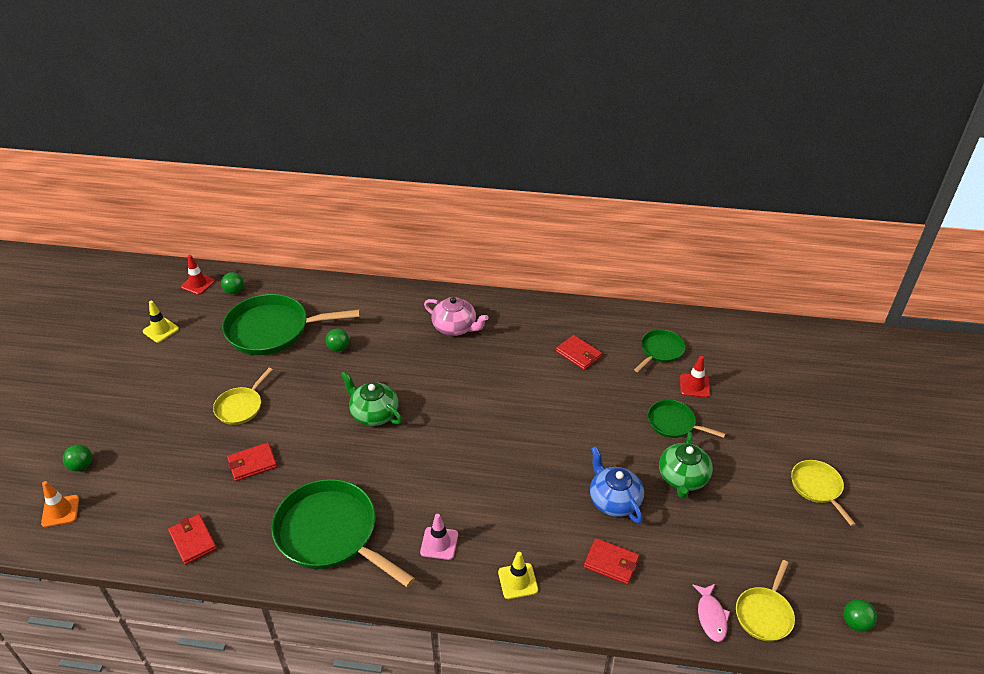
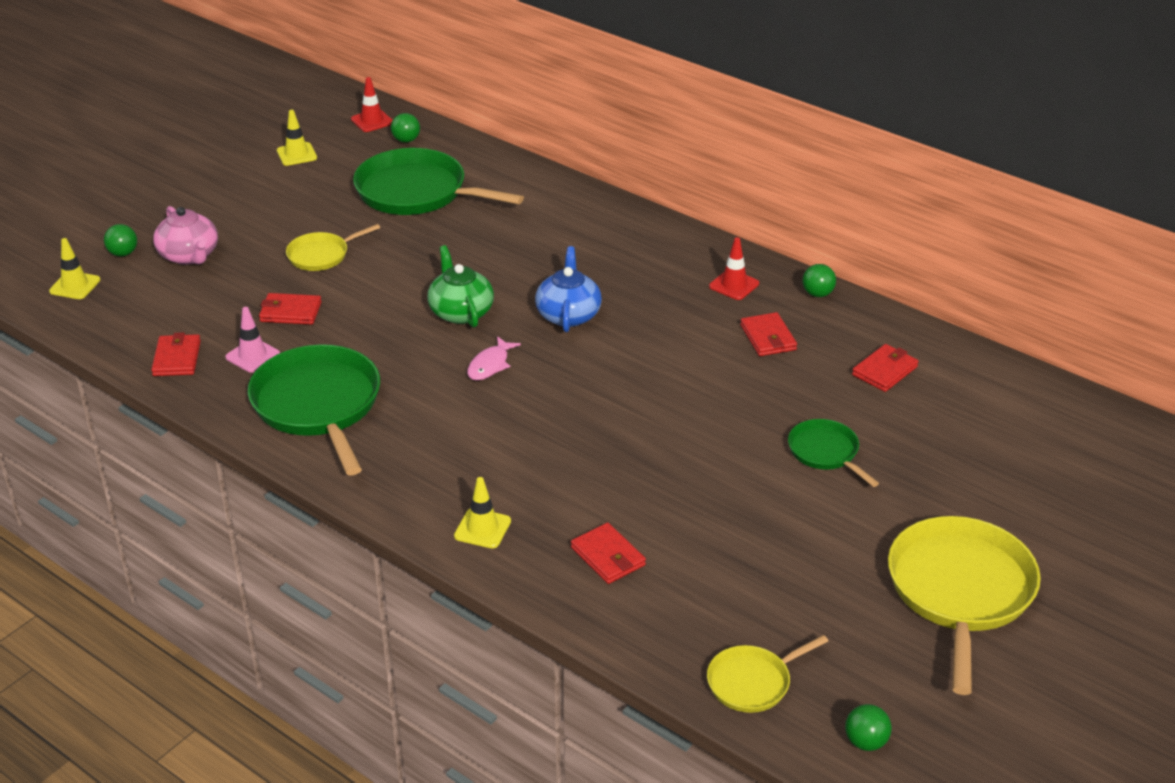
camera: 30 degrees right, 5 degrees down
(60, 511) = (75, 286): orange traffic cone -> yellow traffic cone
(338, 348) = (476, 234): green ball -> green ball (817, 294)
(439, 543) = (426, 460): pink traffic cone -> pink traffic cone (252, 356)
(455, 327) = (634, 258): pink teapot -> pink teapot (189, 255)
(614, 500) = (670, 499): blue teapot -> blue teapot (568, 314)
(660, 351) = (885, 371): green pan -> red wallet
(683, 478) = (781, 512): green teapot -> none
(694, 386) = (895, 424): red traffic cone -> red traffic cone (734, 285)
(711, 616) = (681, 656): pink fish -> pink fish (490, 365)
(817, 487) = (960, 591): yellow pan -> yellow pan, size x1.92

